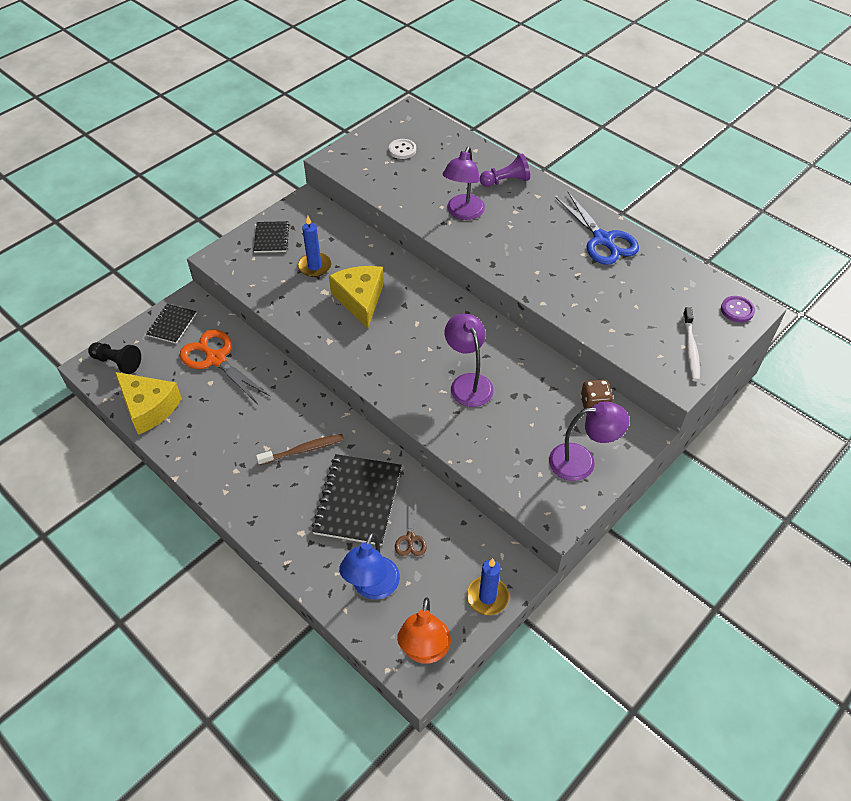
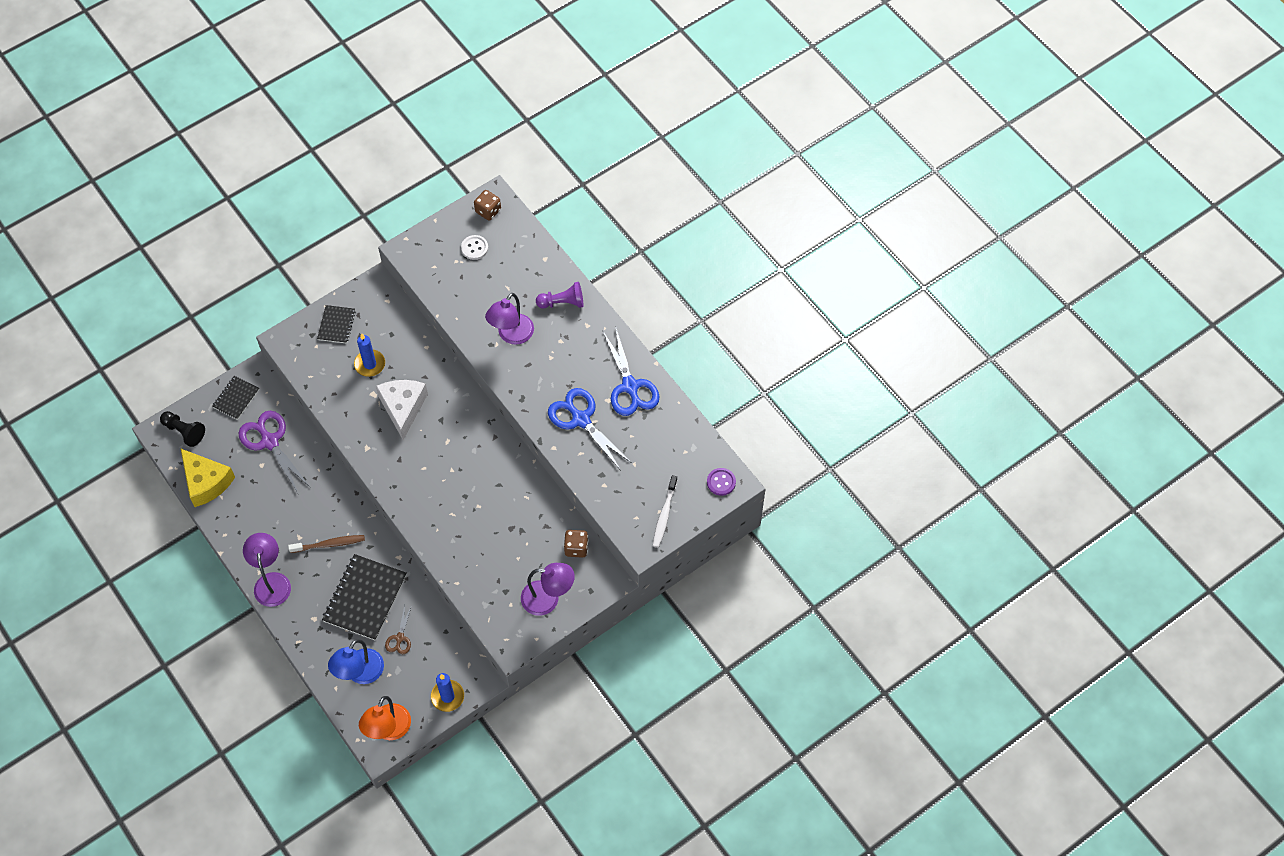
camera: 10 degrees right, 10 degrees up
(216, 359) = (270, 442): orange scissors -> purple scissors
(360, 299) = (403, 408): yellow cheese -> white cheese
(407, 121) = (488, 211): none -> brown dice
(468, 383) = (475, 509): purple lamp -> purple lamp (271, 581)
(563, 274) = (581, 419): none -> blue scissors

